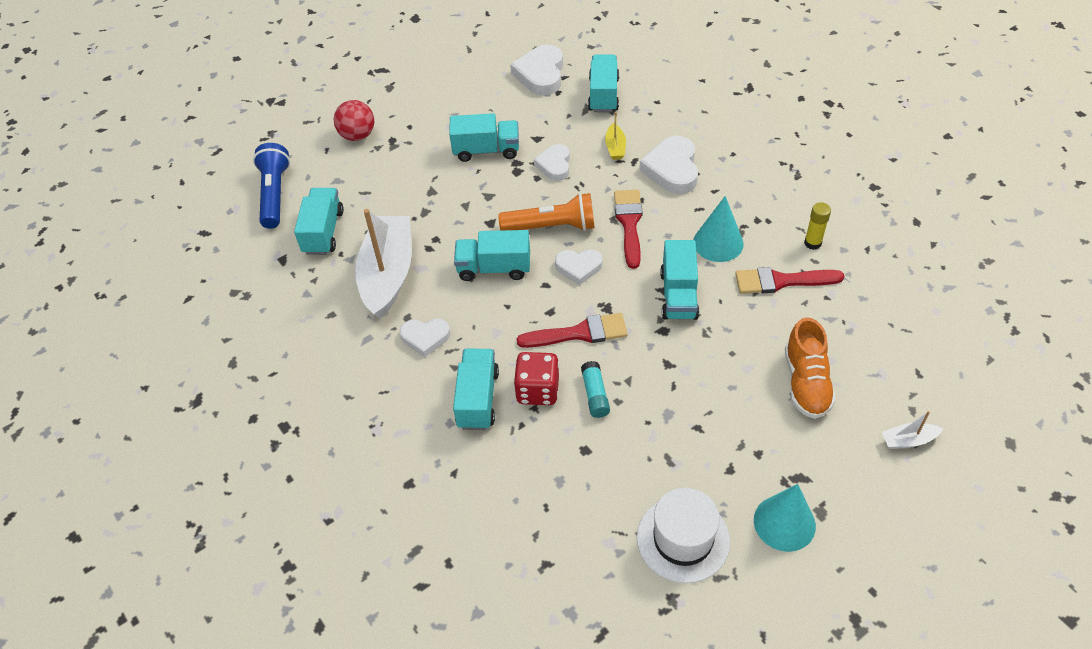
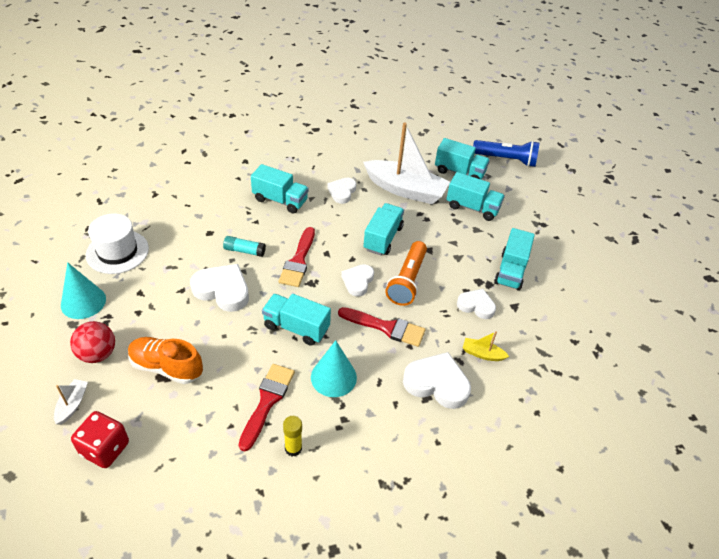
camera: 105 degrees right, 5 degrees down
(357, 135) = (554, 208): red ball -> red ball (98, 354)
(537, 390) = (267, 227): red dice -> red dice (105, 449)
(541, 74) = (604, 338): white heart -> white heart (222, 290)
(603, 95) = (560, 373): turquoise truck -> turquoise truck (472, 207)

